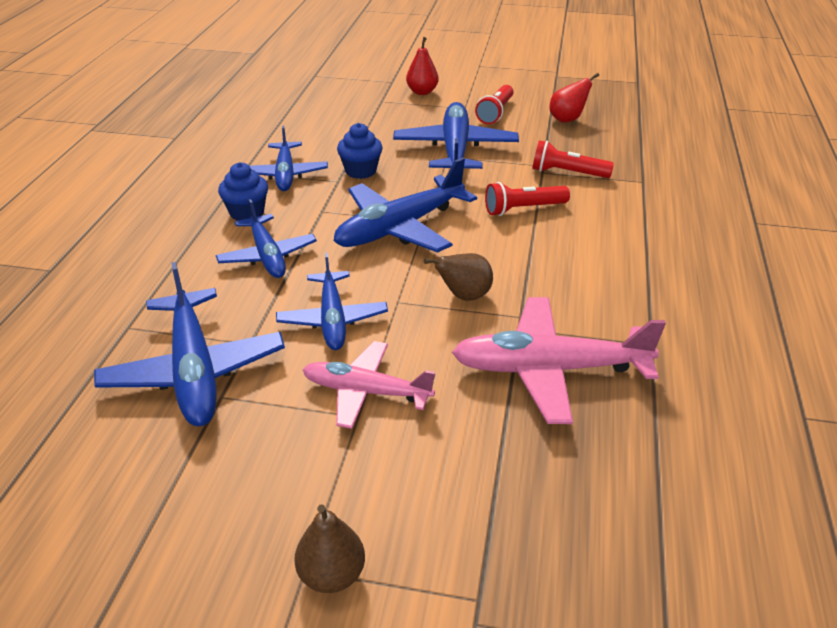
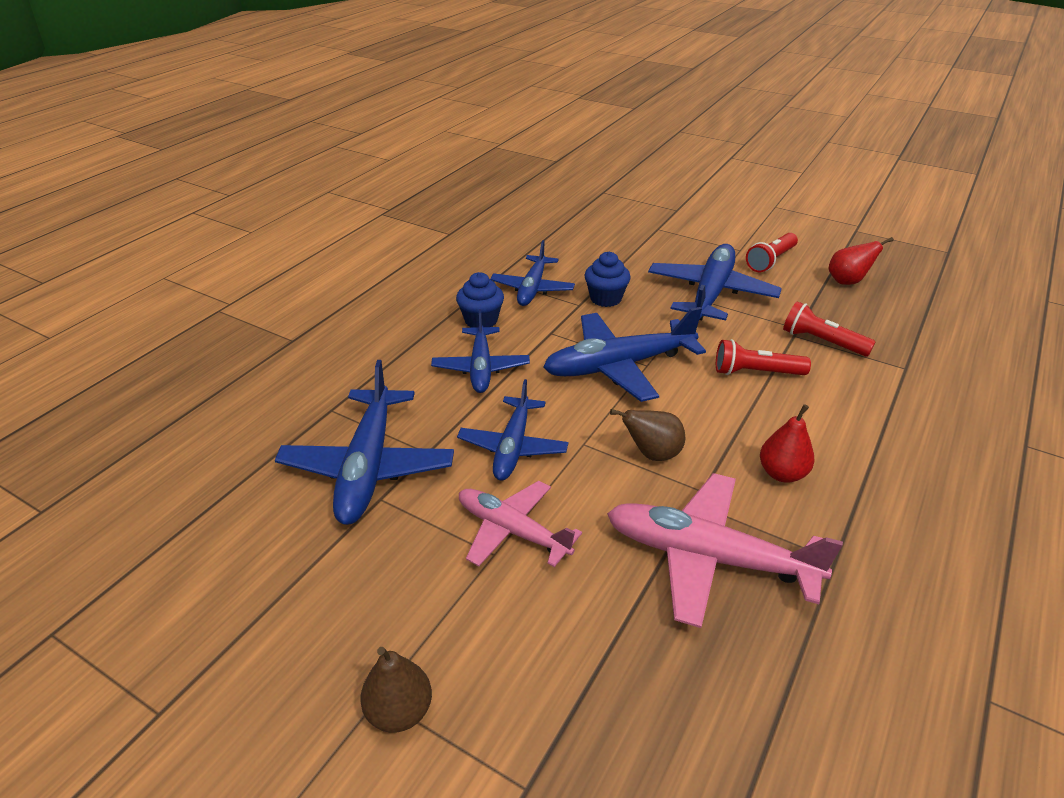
camera: 20 degrees right, 0 degrees up
(422, 92) = (702, 226): red pear -> red pear (782, 473)

